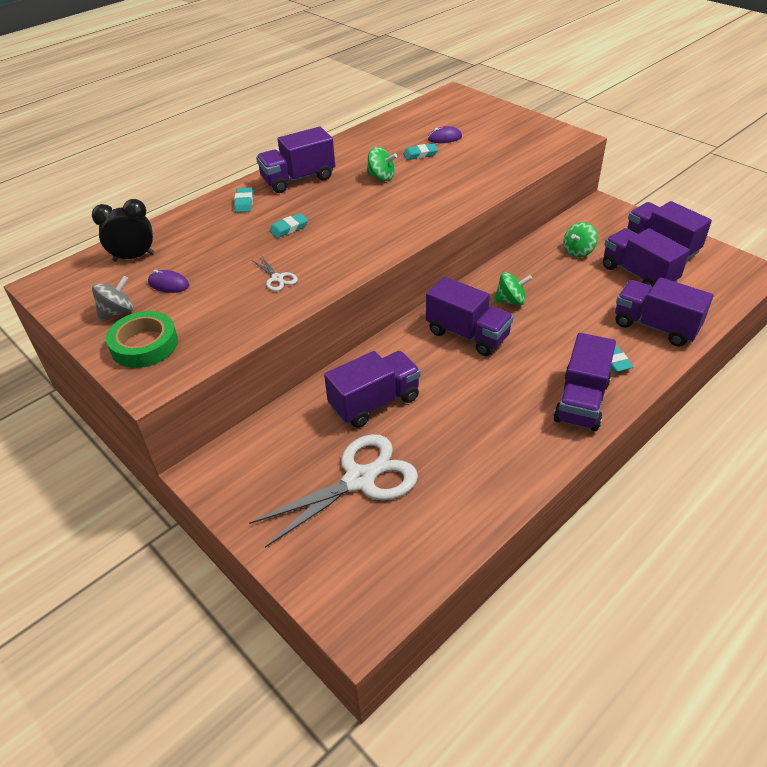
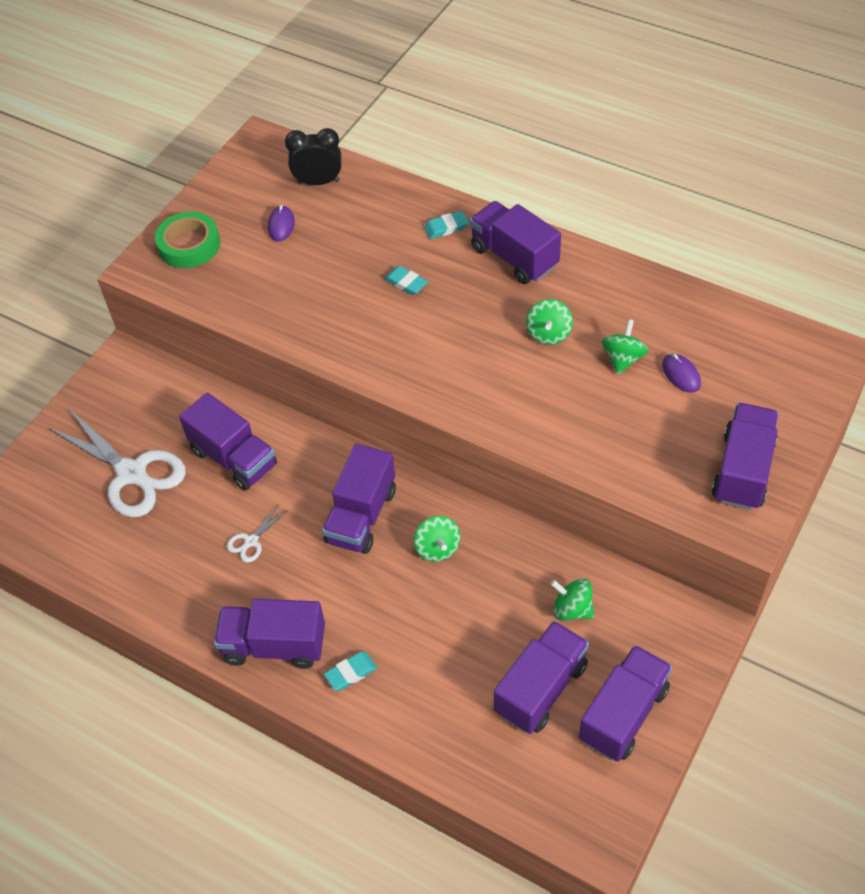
camera: 75 degrees right, 10 degrees up
(117, 312) = (231, 207): grey spinning top -> none
(134, 257) = (318, 182): black clock -> black clock turned 60 degrees counterclockwise
(277, 278) = (311, 303): white scissors -> white scissors (251, 541)
(420, 154) = (623, 359): turquoise eraser -> green spinning top
(655, 326) = (430, 715): purple truck -> purple truck (742, 470)

